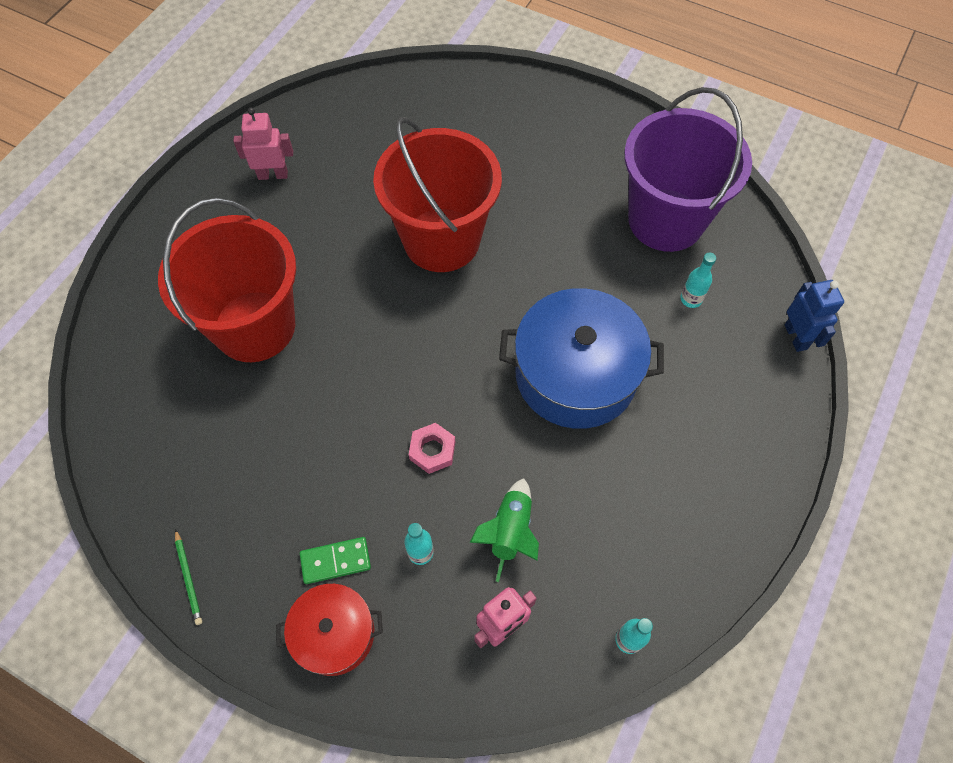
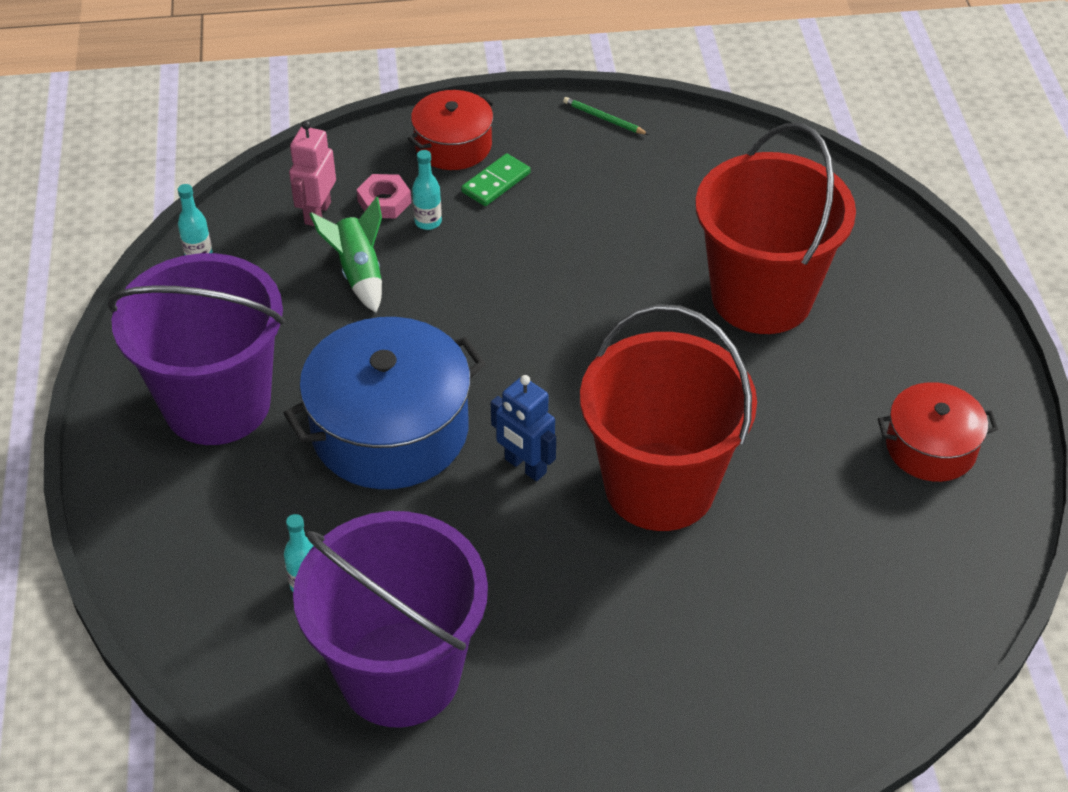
camera: 145 degrees right, 15 degrees down
(273, 175) = (931, 447): pink robot -> red pot
(432, 450) = (483, 293): pink nut -> pink nut (384, 202)
(684, 469) = (217, 404): none -> purple bucket
(796, 337) = (148, 610): blue robot -> blue robot (525, 466)

